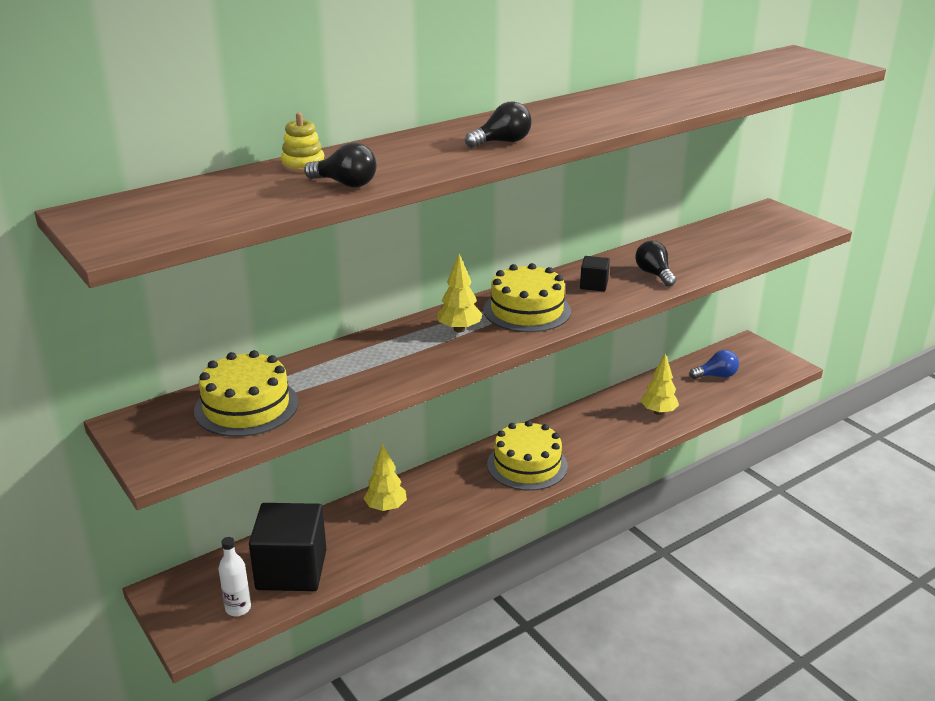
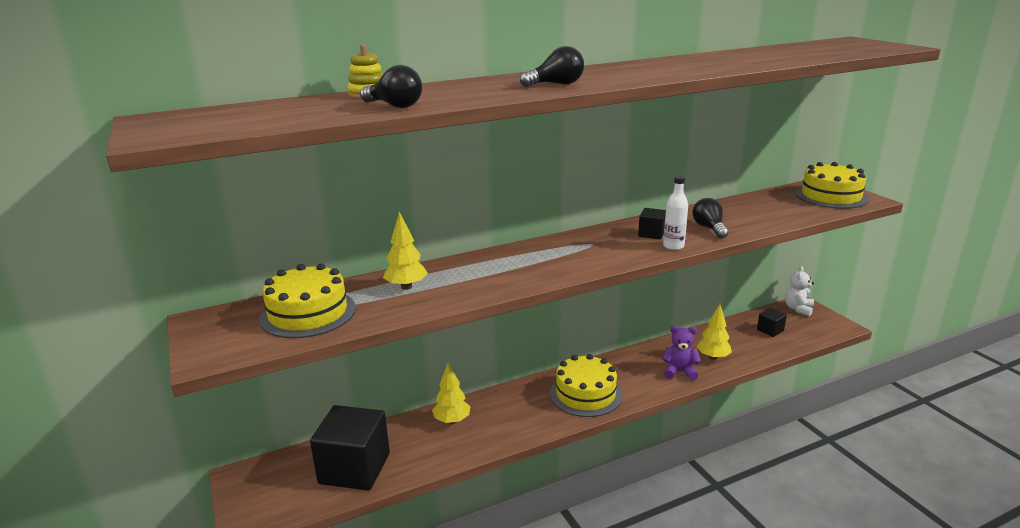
camera: 10 degrees right, 5 degrees down
(238, 608) = (297, 499): white bottle -> white bottle (673, 246)
(459, 329) = (520, 262): yellow tree -> yellow tree (406, 287)
(527, 310) = (585, 251): yellow cake -> yellow cake (831, 196)
(625, 431) = (679, 372): none -> purple teddy bear
(716, 376) = (770, 330): blue light bulb -> black cube
(744, 348) = (798, 309): none -> white teddy bear

